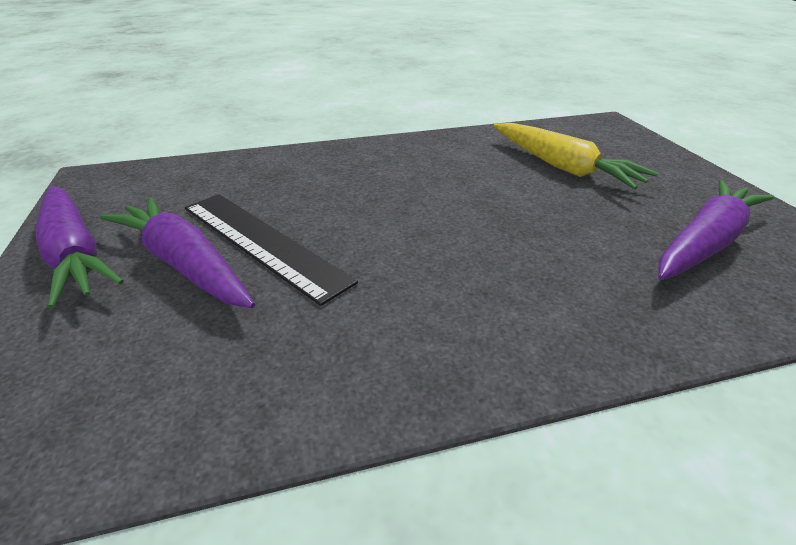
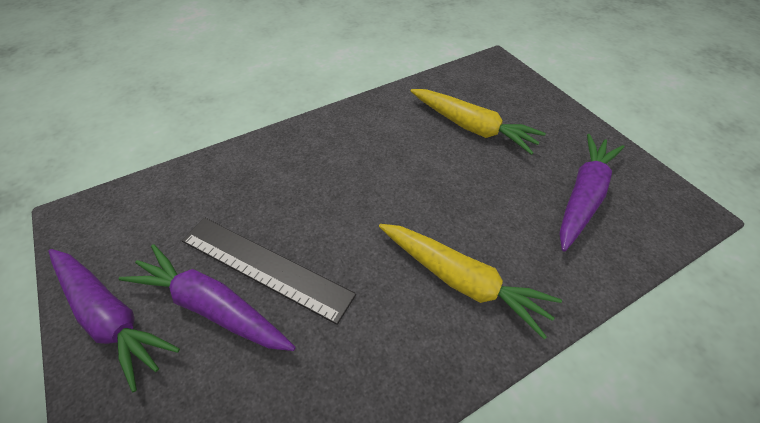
camera: 15 degrees left, 15 degrees up
(504, 294) = (462, 280): none -> yellow carrot

